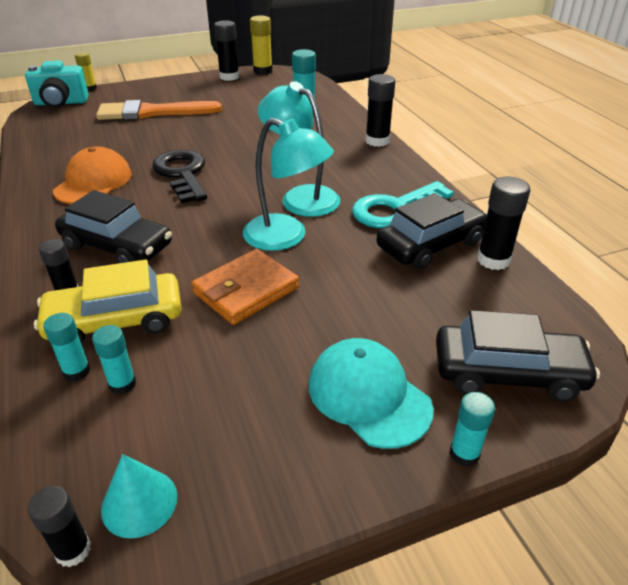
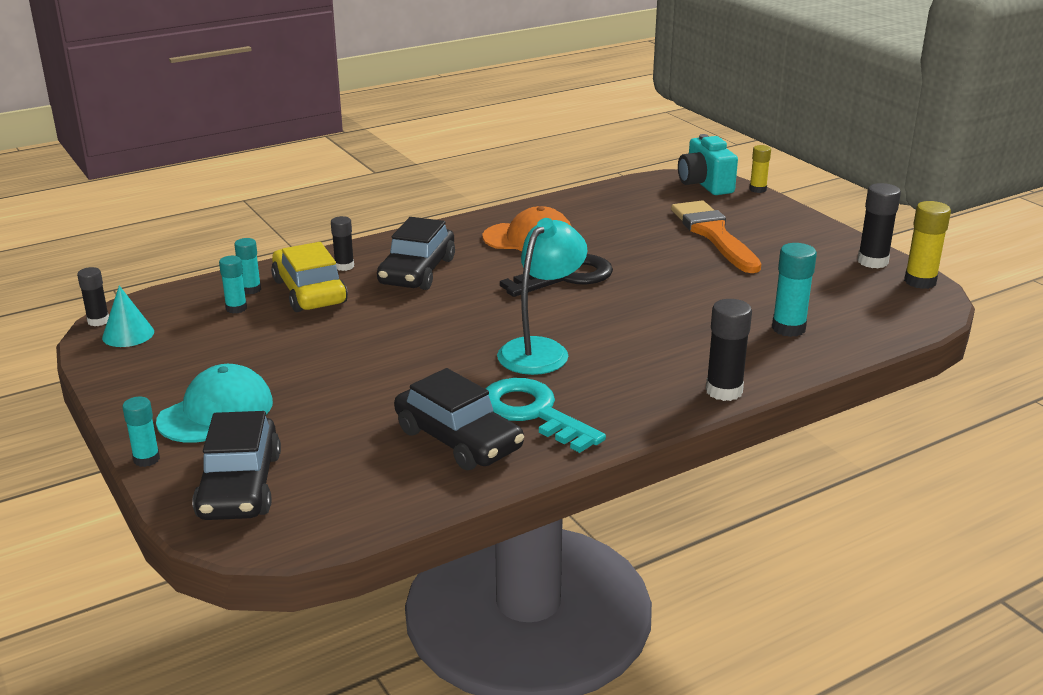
camera: 80 degrees right, 10 degrees down
(246, 290) = (356, 340): orange wallet -> none
(286, 237) = (452, 350): turquoise lamp -> none
(493, 260) = (434, 483): black glue stick -> none

